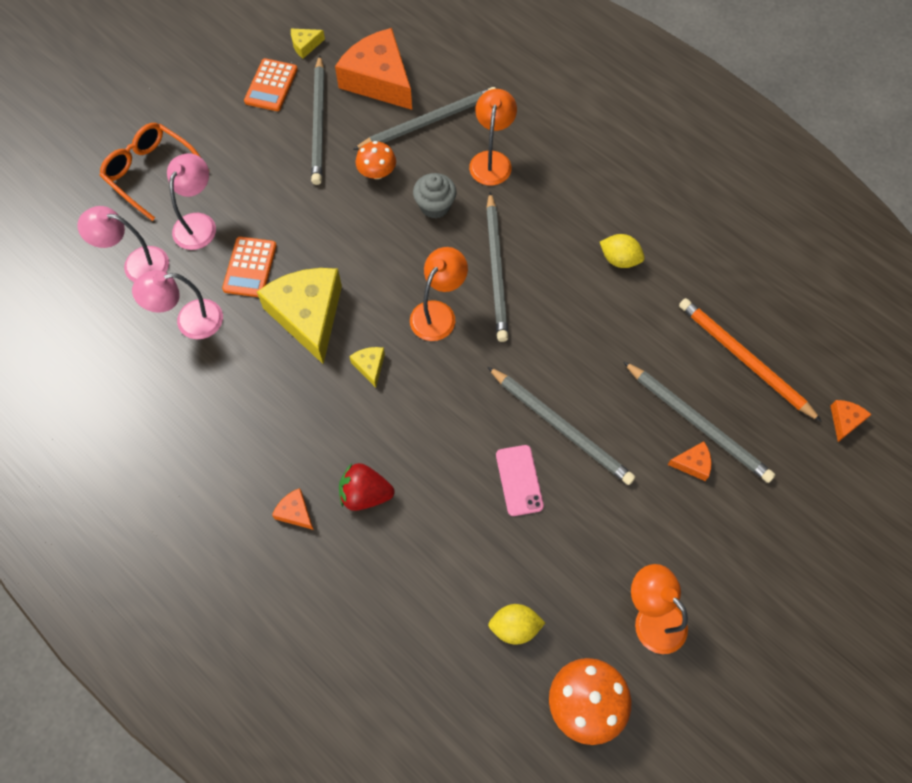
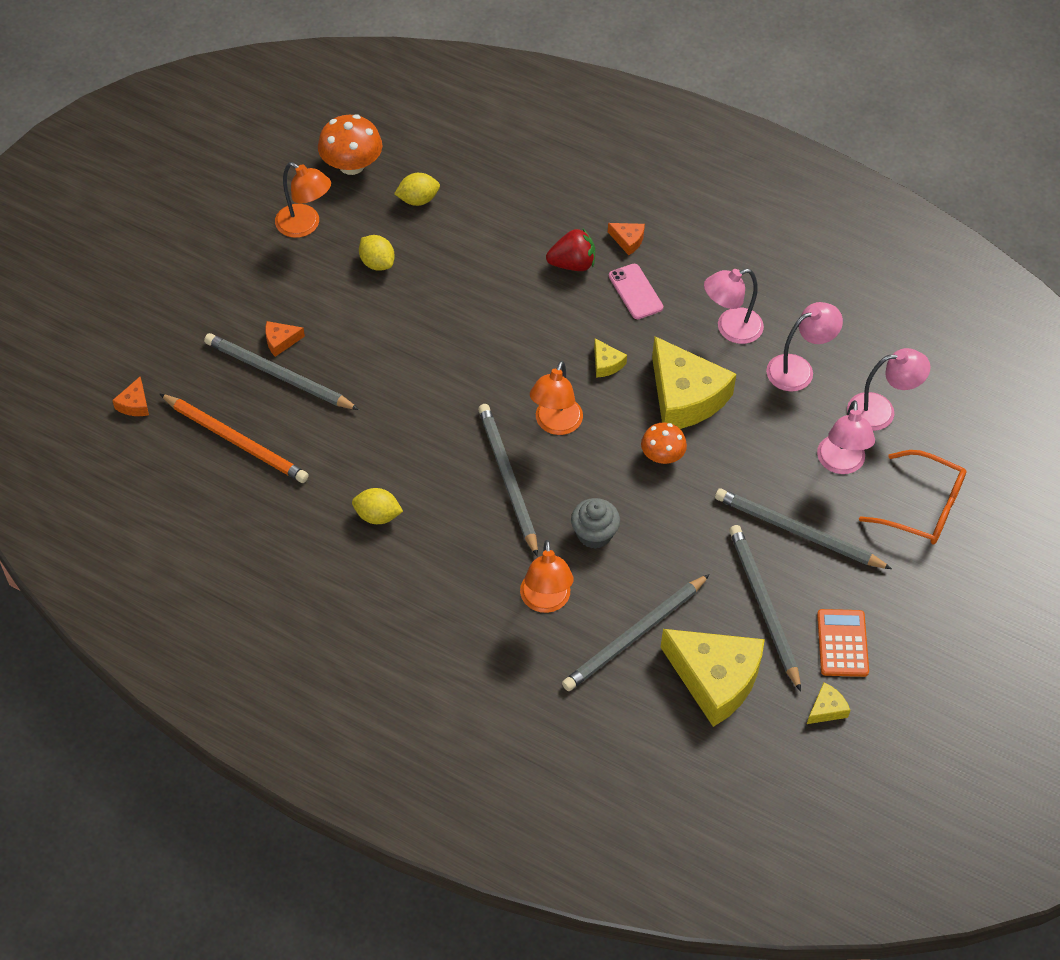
camera: 165 degrees right, 10 degrees down
(234, 379) = (730, 329): none -> pink lamp
(250, 267) = (764, 430): orange calculator -> none
(377, 172) = (672, 559): orange mushroom -> orange mushroom (662, 455)
(378, 80) = (715, 679): orange cheese -> yellow cheese
(519, 480) = (438, 299): pink phone -> pink phone (635, 292)
(561, 427) = (408, 347): grey pencil -> grey pencil (797, 532)
(577, 544) = (377, 263): none -> yellow lemon

